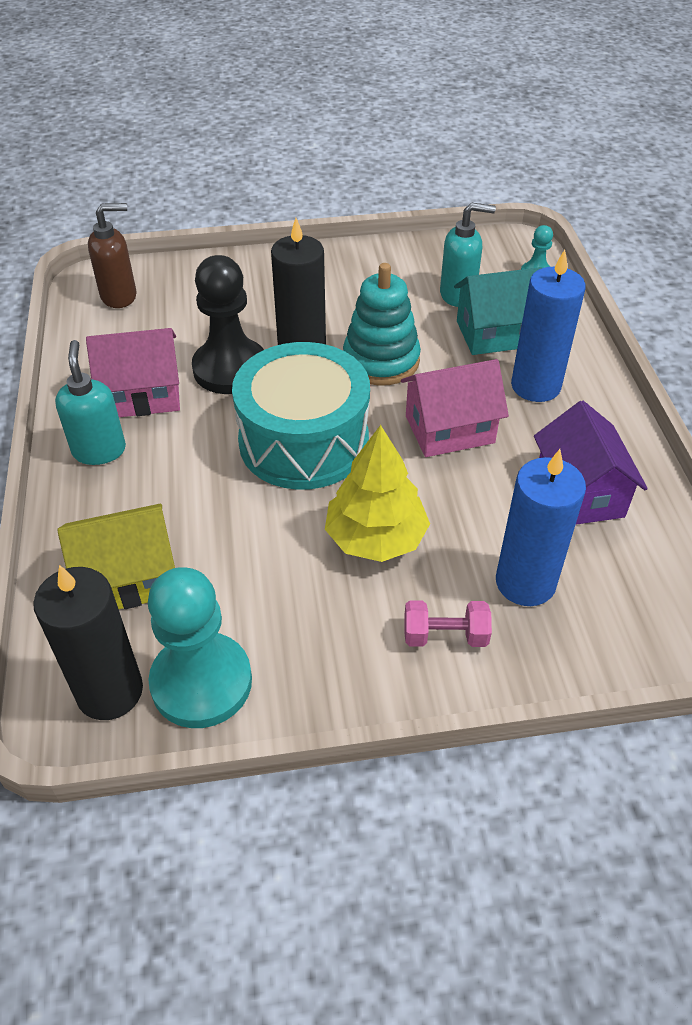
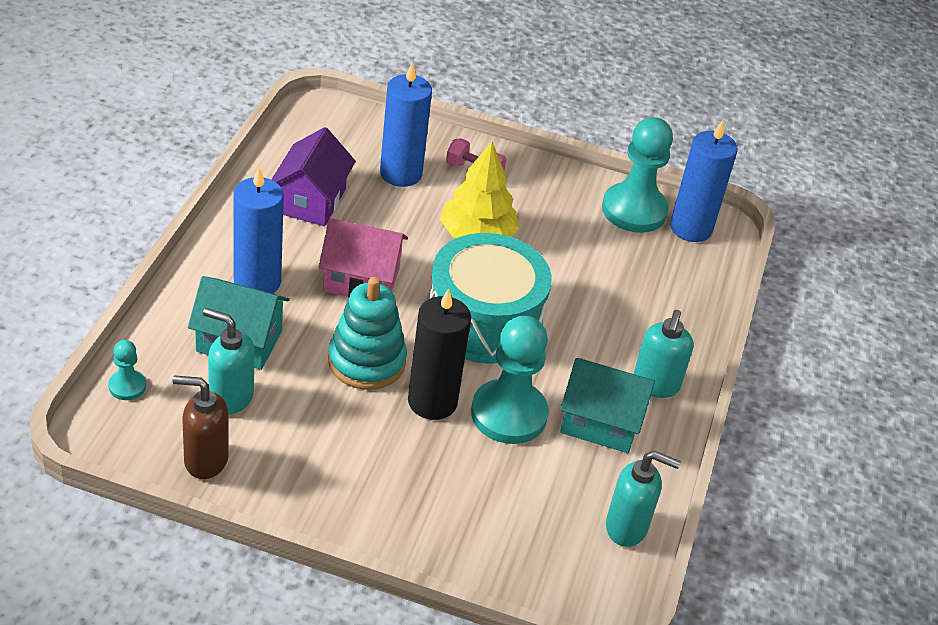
camera: 160 degrees left, 5 degrees down
(91, 327) = (627, 527): none -> turquoise soap dispenser
(110, 691) = (691, 228): black candle -> blue candle
(119, 296) = (583, 559): brown soap dispenser -> brown soap dispenser (205, 460)
(128, 578) = (661, 282): yellow house -> none
(143, 395) = (600, 422): pink house -> turquoise house
(230, 369) = (509, 414): black pawn -> turquoise pawn

